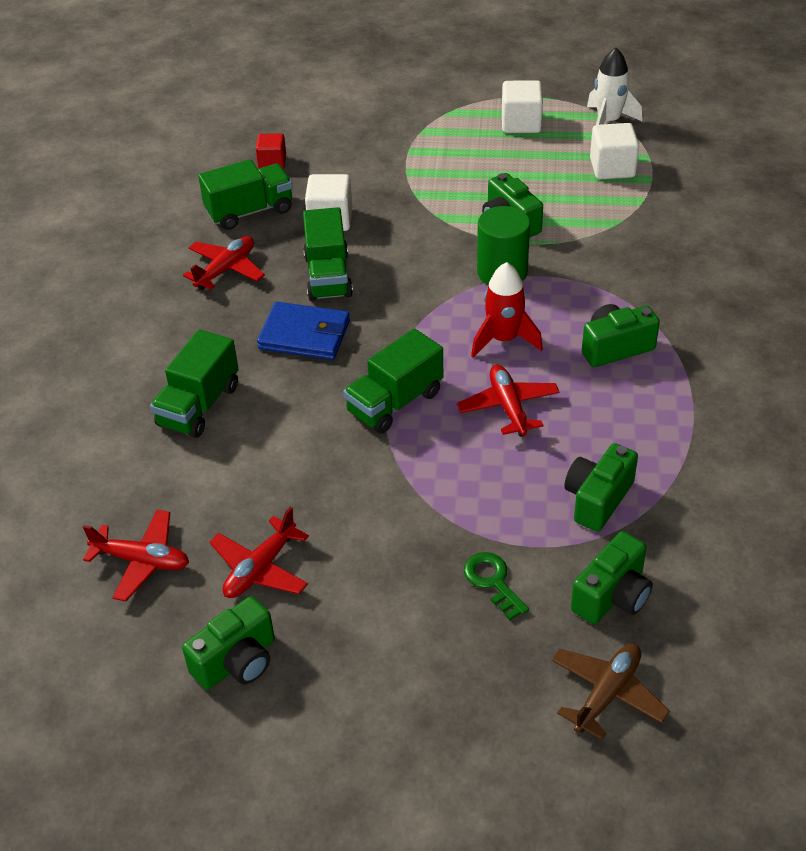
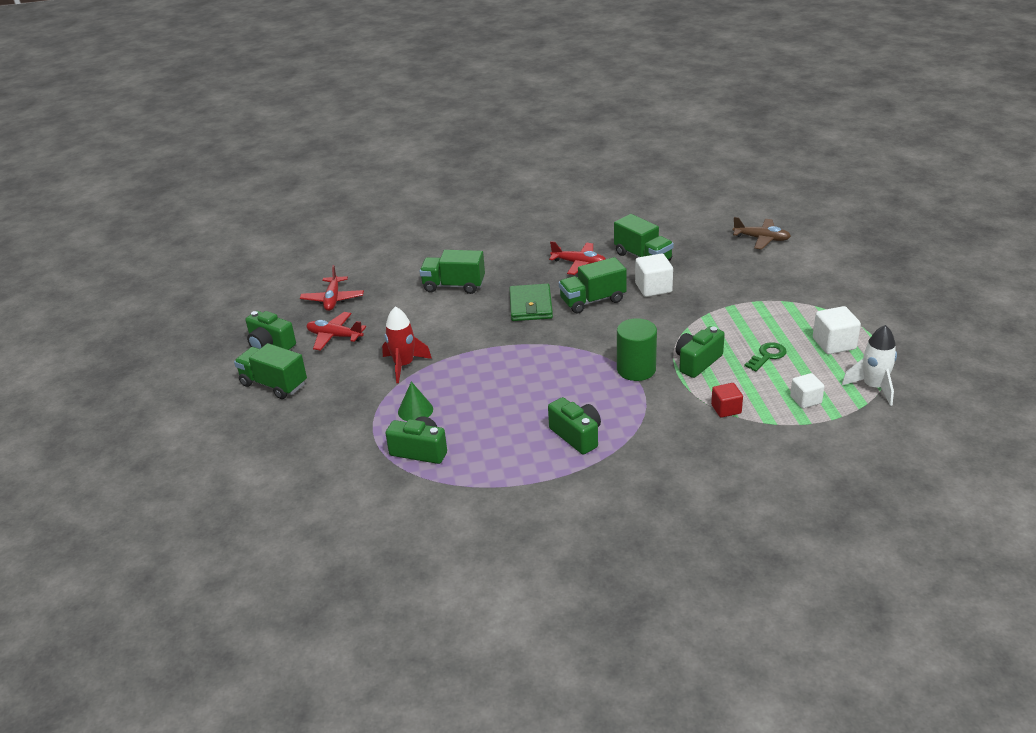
camera: 75 degrees right, 10 degrees down
(272, 162) = (702, 252): red cube -> red cube (726, 409)
(304, 335) = (531, 305): blue wallet -> green wallet
(395, 402) = (482, 352): green truck -> green truck (274, 384)
(493, 581) = (340, 420): green key -> green key (767, 356)
(503, 339) = (562, 383): red rocket -> red rocket (404, 365)
(503, 492) = (415, 410): none -> green cone
(508, 407) = (495, 398): red plane -> none
(607, 694) = (261, 479): brown plane -> brown plane (761, 239)
(612, 168) = (805, 400): white cube -> white cube, size x0.66
(612, 596) = (337, 470): green camera -> none

